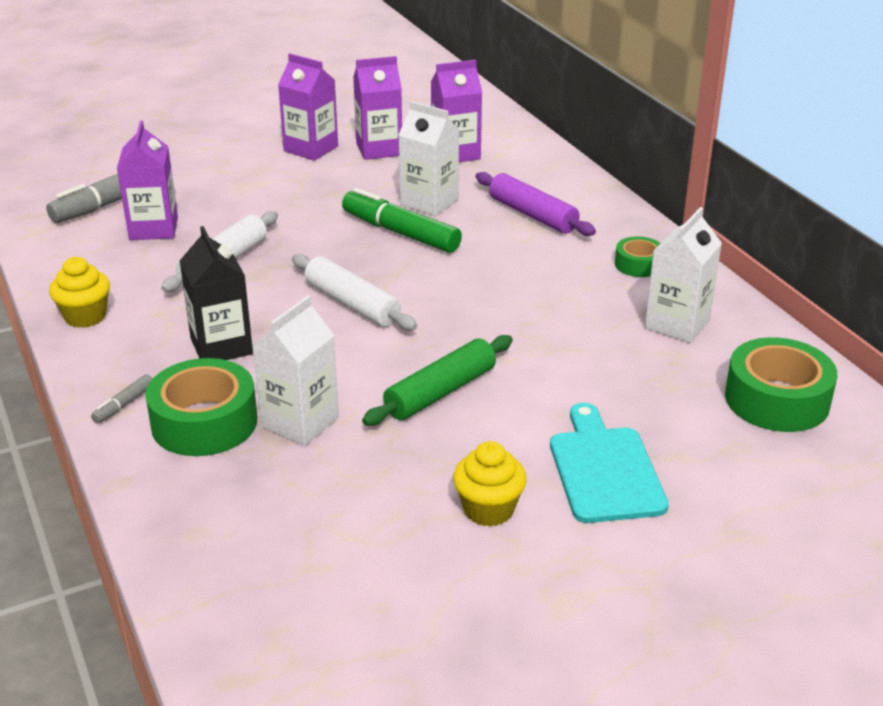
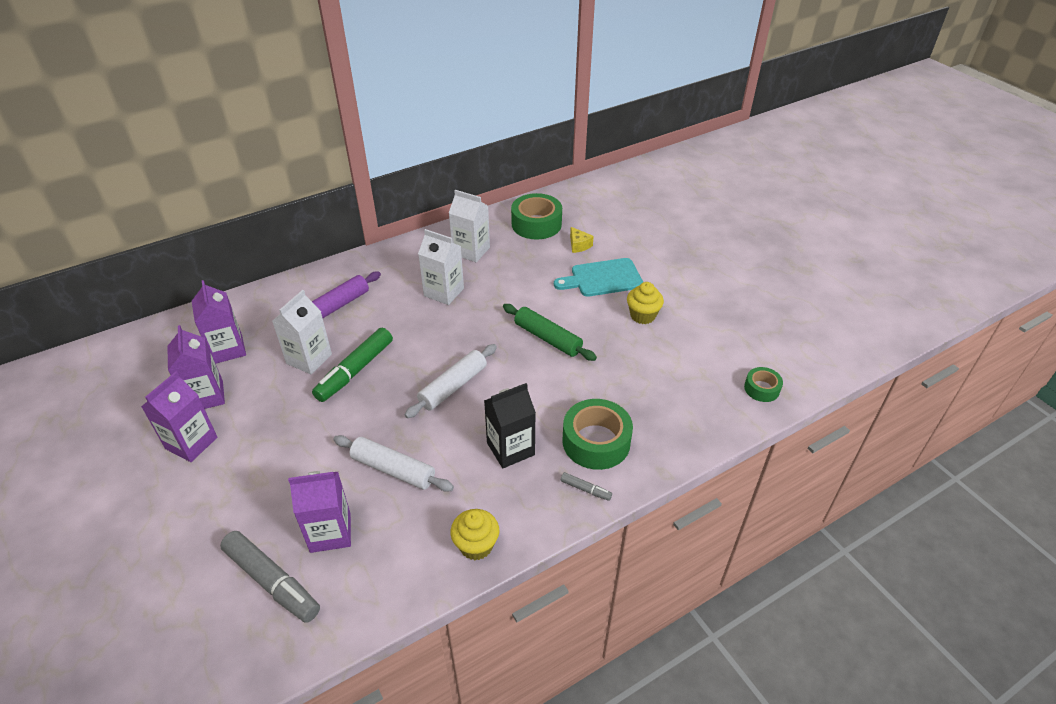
camera: 95 degrees left, 10 degrees up
(300, 422) = (587, 395): white carton -> white carton (444, 292)
(638, 264) = (406, 262): green tape -> green tape (761, 389)
(712, 448) = (578, 245): none -> yellow cheese

